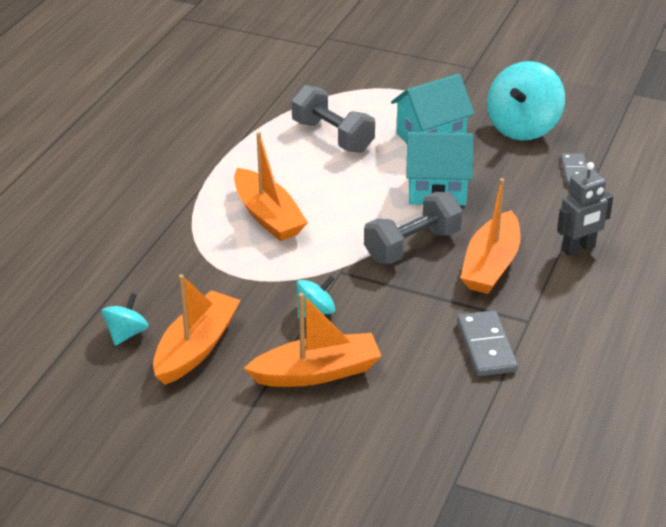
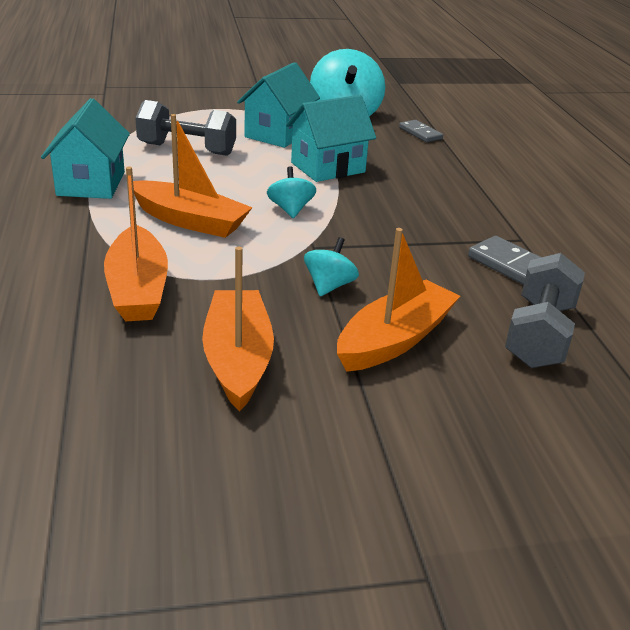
camera: 35 degrees left, 5 degrees down
(126, 333) = (136, 372): turquoise spinning top -> turquoise spinning top (290, 210)
(225, 156) = (91, 184): none -> turquoise house
(412, 246) = (356, 210): grey dumbbell -> grey dumbbell (539, 335)
(491, 265) = (440, 208): orange boat -> orange boat (138, 289)
(578, 248) = (490, 180): grey robot -> none

